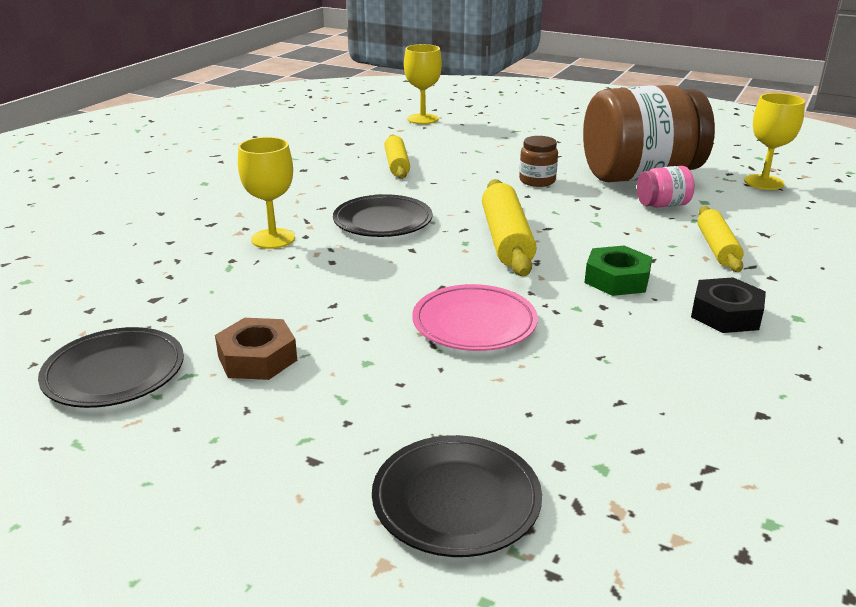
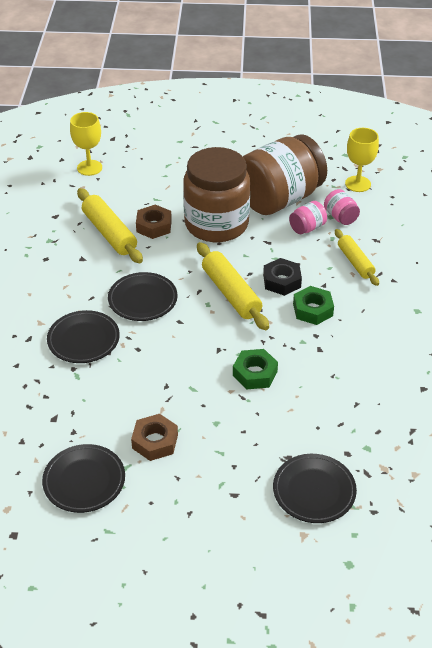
camera: 25 degrees left, 15 degrees up
(273, 239) = (83, 340): yellow goblet -> black plate
(397, 165) = (109, 233): yellow rolling pin -> yellow rolling pin, size x1.52
(455, 169) = (154, 226): none -> brown nut
(474, 323) = (255, 373): pink plate -> green nut
(537, 181) = (216, 224): brown jar -> brown jar, size x2.46
(719, 205) = (340, 217): none -> pink jar
(726, 314) = (381, 320): black nut -> black nut (282, 281)

